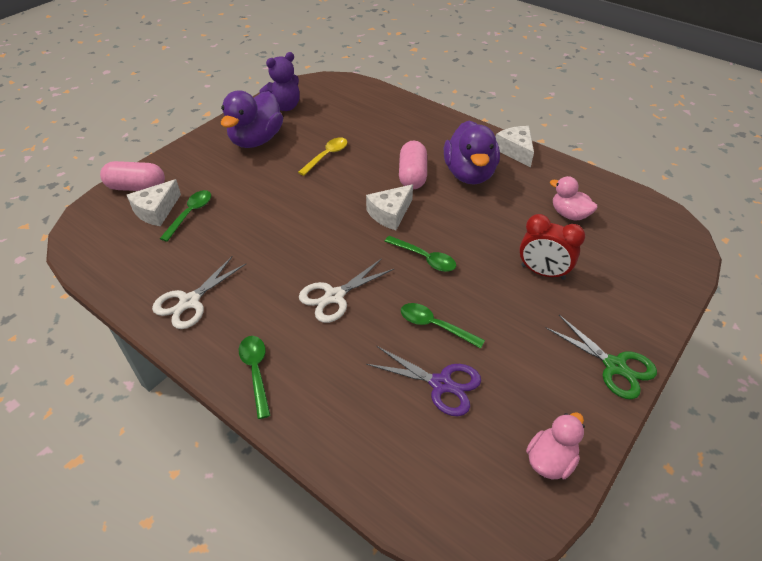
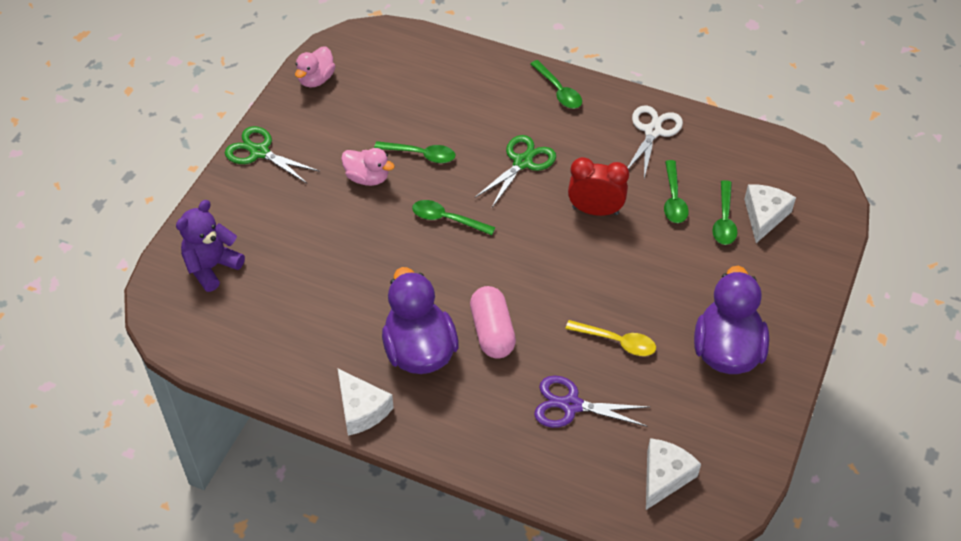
camera: 165 degrees right, 5 degrees up
(137, 187) = (814, 241): pink capsule -> none
(218, 237) = (673, 199): none -> green spoon
(284, 107) = (731, 431): purple teddy bear -> purple teddy bear (212, 267)
(326, 156) = (616, 341): yellow spoon -> yellow spoon turned 90 degrees counterclockwise
(334, 296) = (522, 162): white scissors -> green scissors
(390, 214) = (501, 267): white cheese -> white cheese (664, 477)
(441, 384) = (405, 111): purple scissors -> purple scissors (571, 405)
(542, 272) = (322, 228): red clock -> red clock (595, 210)
(569, 214) = (290, 311): pink duck -> pink duck (367, 178)

